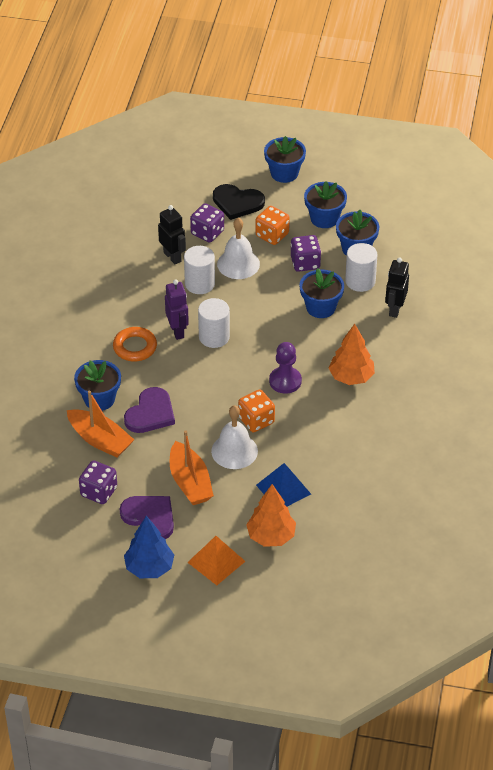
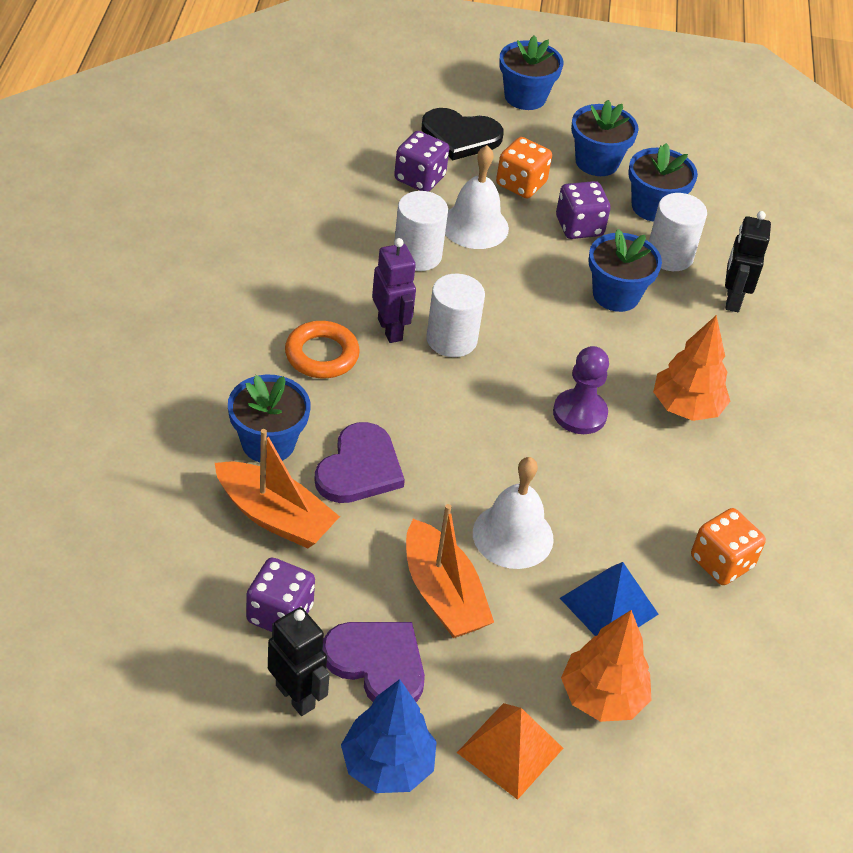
camera: 10 degrees left, 0 degrees up
(172, 257) = (369, 213): black robot -> black robot (295, 696)
(256, 420) = (542, 481): orange dice -> orange dice (721, 562)

